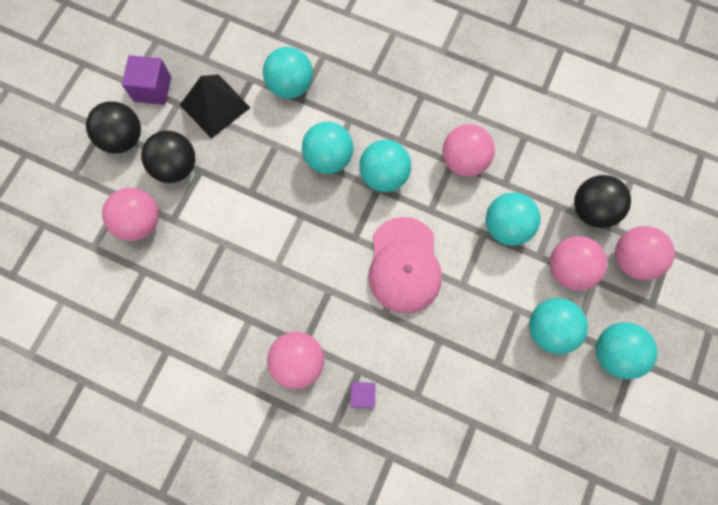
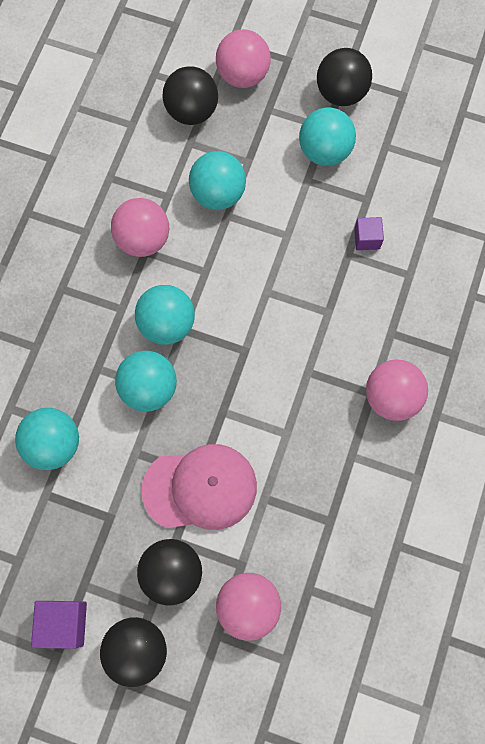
camera: 95 degrees left, 0 degrees up
(215, 106) = (85, 535): black pyramid -> none
(362, 395) = (416, 327): purple cube -> purple cube (367, 238)
(404, 265) = (271, 295): pink cap -> pink cap (200, 488)
(568, 269) = (259, 133): pink ball -> none
(614, 353) = (341, 93): turquoise ball -> black ball

